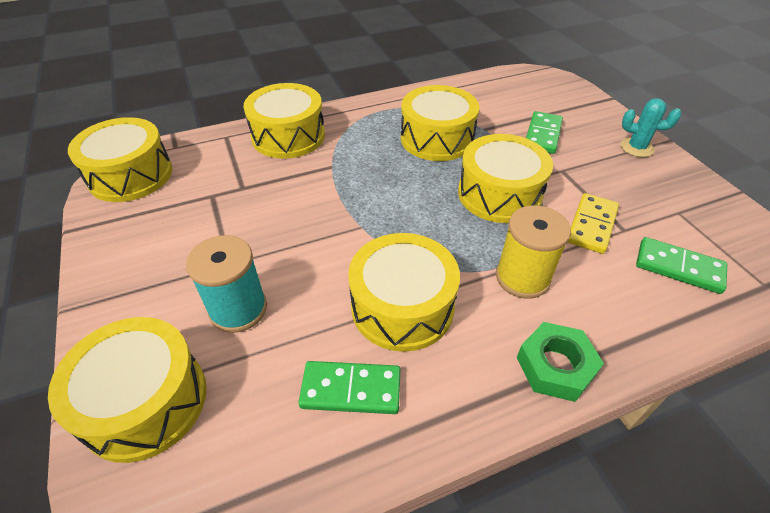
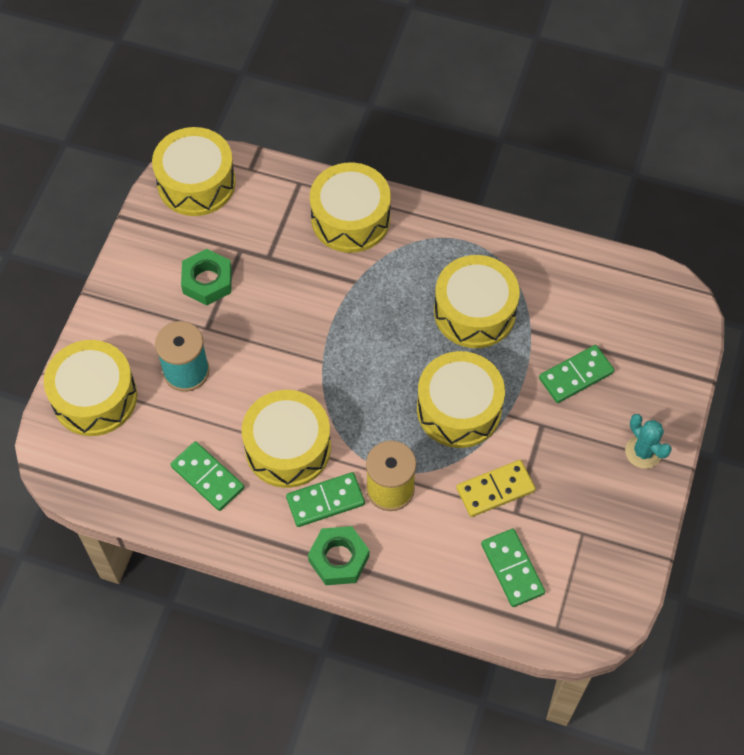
camera: 40 degrees right, 15 degrees up
(199, 230) = (207, 281): none -> green nut
(484, 325) = (325, 501): none -> green domino

